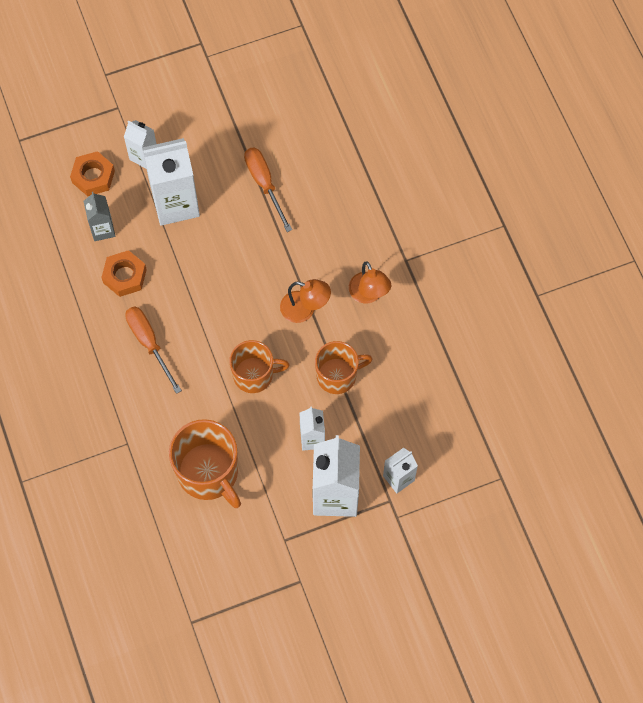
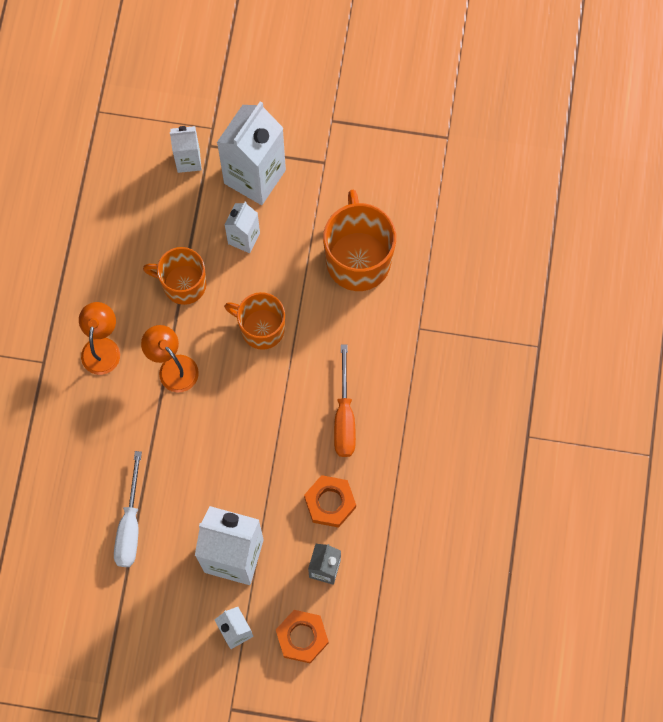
camera: 150 degrees left, 5 degrees up
(264, 184) = (130, 525): orange screwdriver -> white screwdriver

